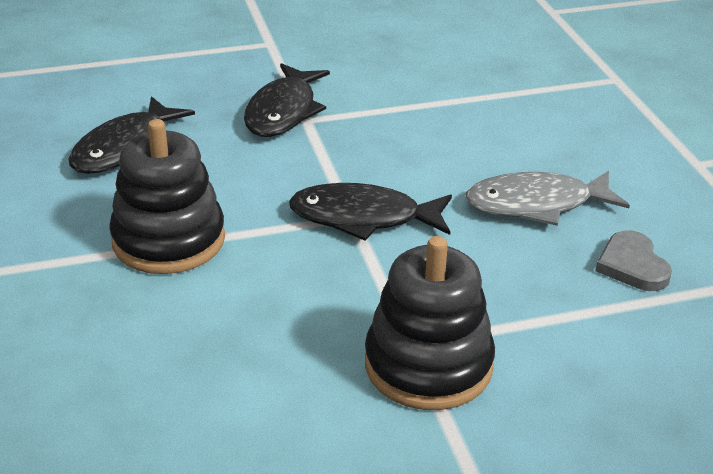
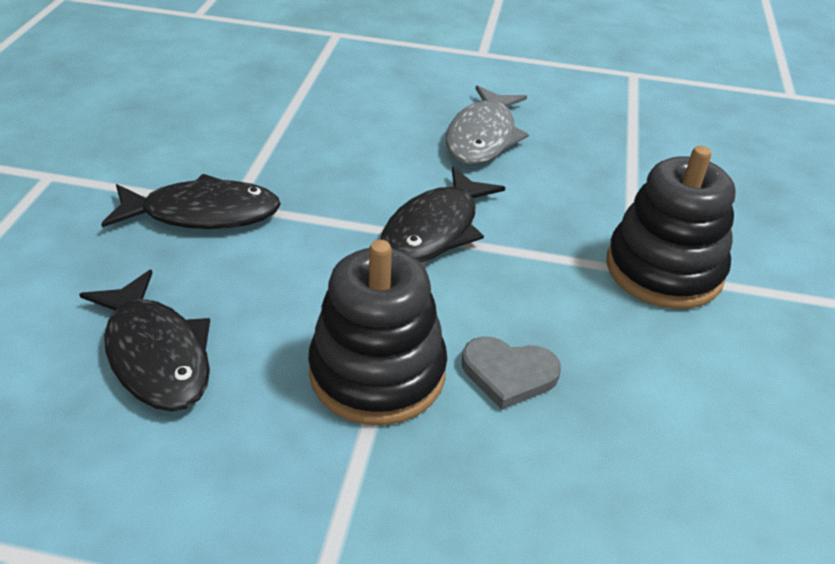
camera: 65 degrees left, 5 degrees up
(283, 112) = (203, 213): black fish -> black fish turned 45 degrees counterclockwise
(632, 265) = (588, 129): grey heart -> grey heart (508, 374)

